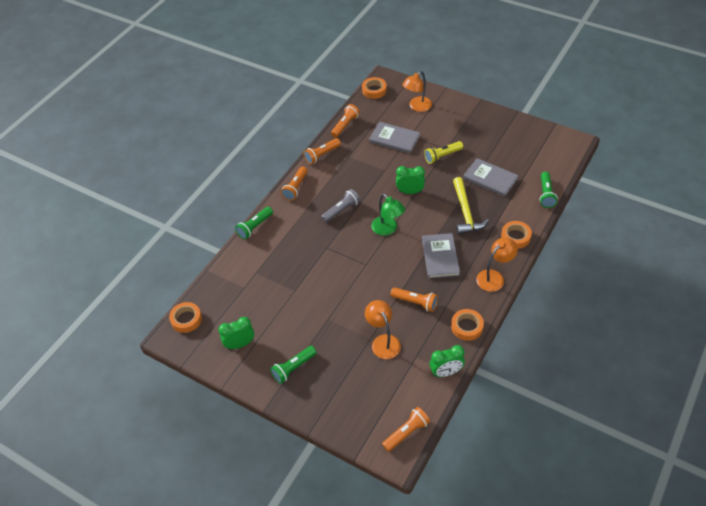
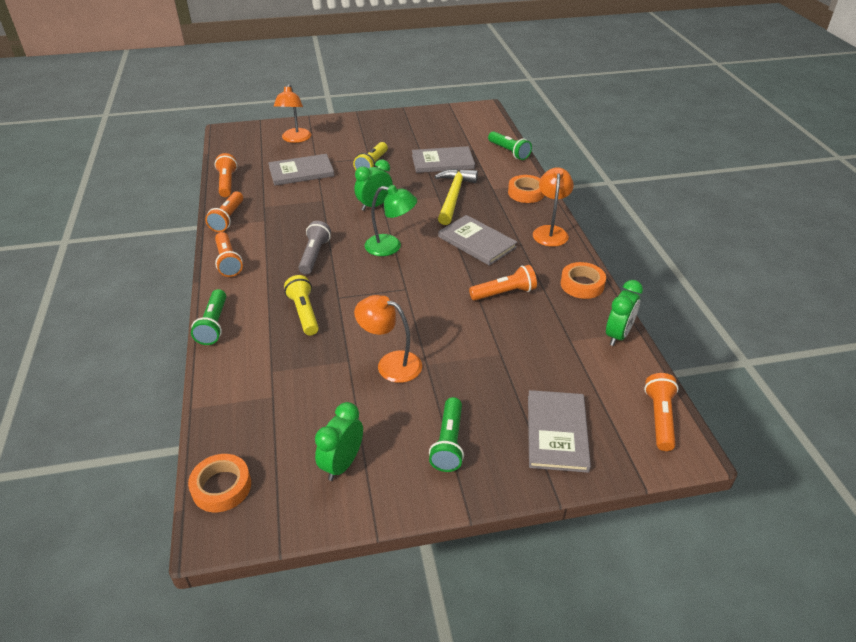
camera: 45 degrees left, 10 degrees down
(301, 247) = (304, 313): none -> yellow flashlight
(347, 400) = (557, 432): none -> grey book
(374, 90) = (228, 144): orange tape -> none
(383, 341) = (518, 348): orange lamp -> orange lamp (390, 364)
(465, 212) = (454, 196): yellow hammer -> yellow hammer turned 120 degrees counterclockwise

